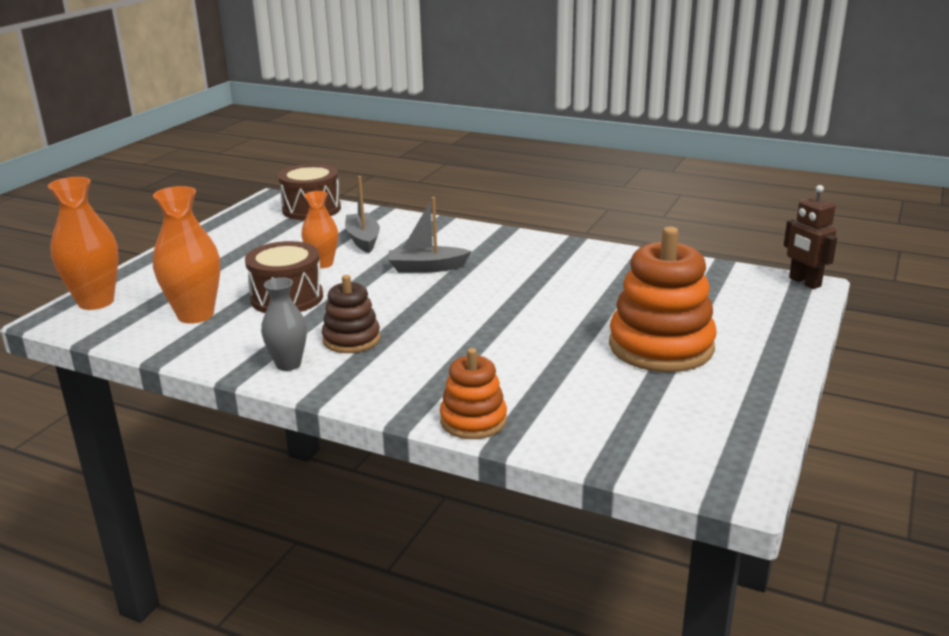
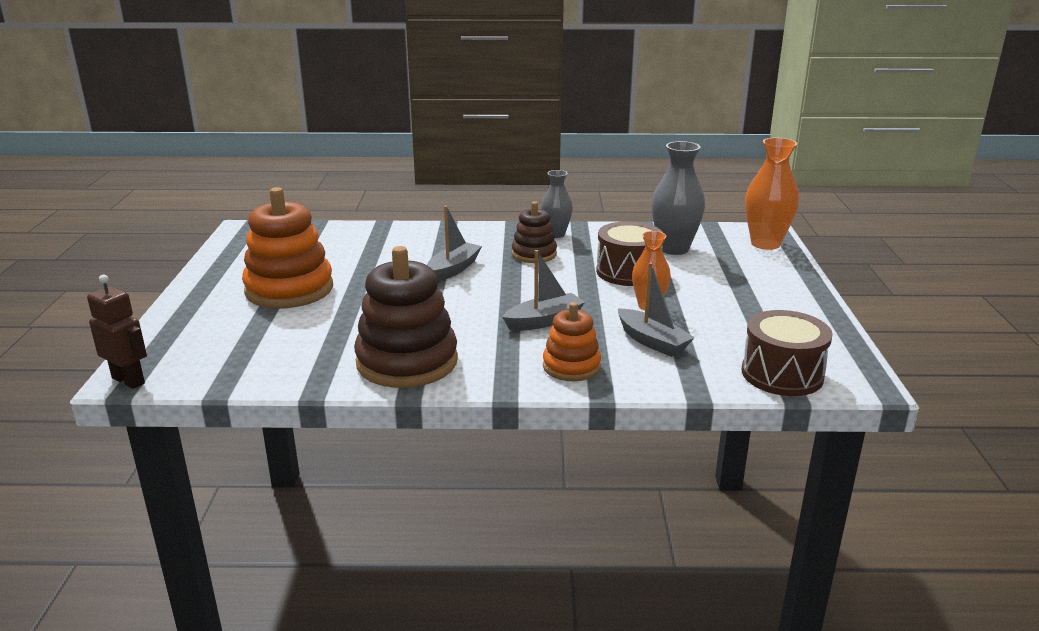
camera: 155 degrees right, 0 degrees up
(195, 315) = (674, 249): orange vase -> grey vase
(462, 337) = (453, 269): none -> grey boat
(473, 420) = (406, 229): orange stacking toy -> orange stacking toy (571, 366)
(566, 258) = (407, 362): none -> brown stacking toy

